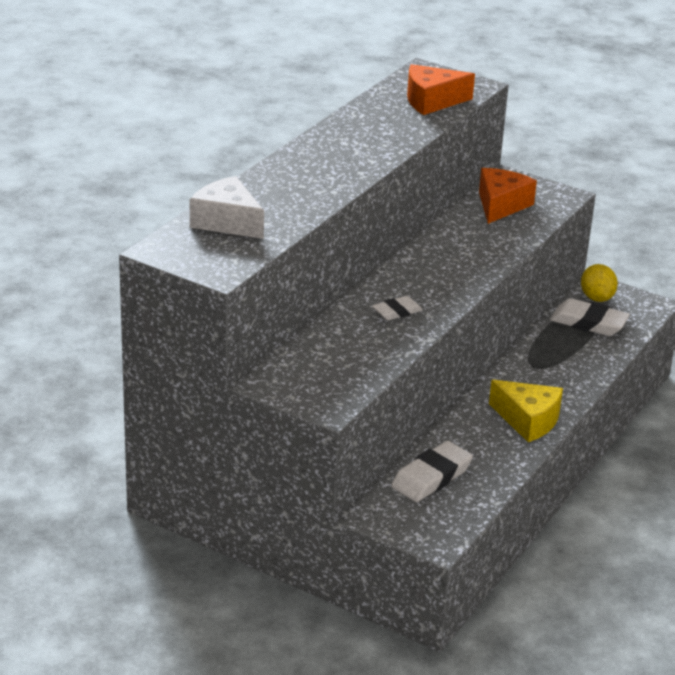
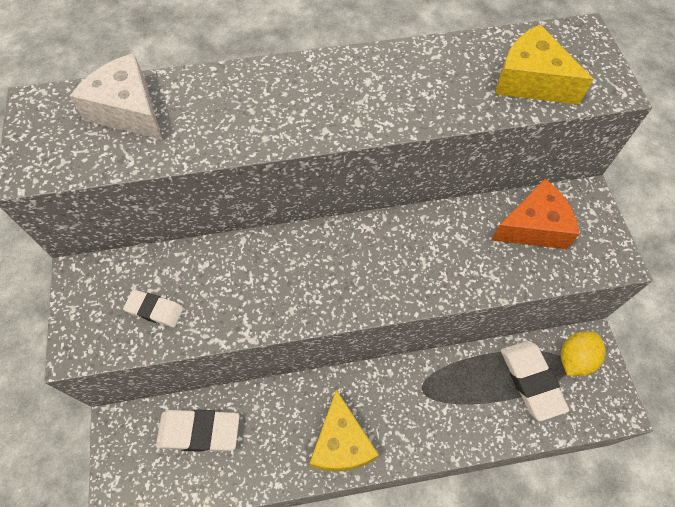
camera: 50 degrees right, 30 degrees up
(227, 222) = (128, 110): white cheese -> white cheese turned 45 degrees counterclockwise
(397, 312) = (272, 284): white eraser -> white eraser (155, 310)
(432, 101) = (531, 81): orange cheese -> yellow cheese

